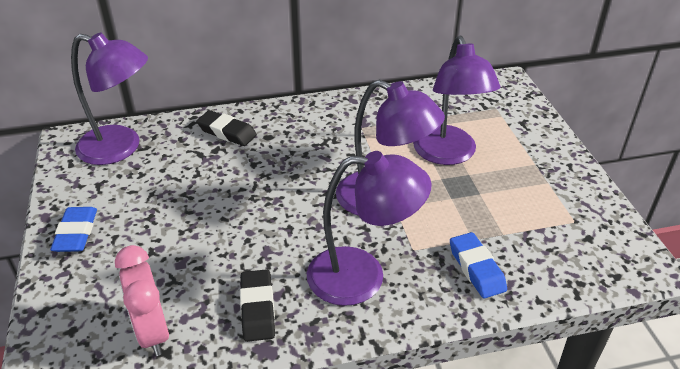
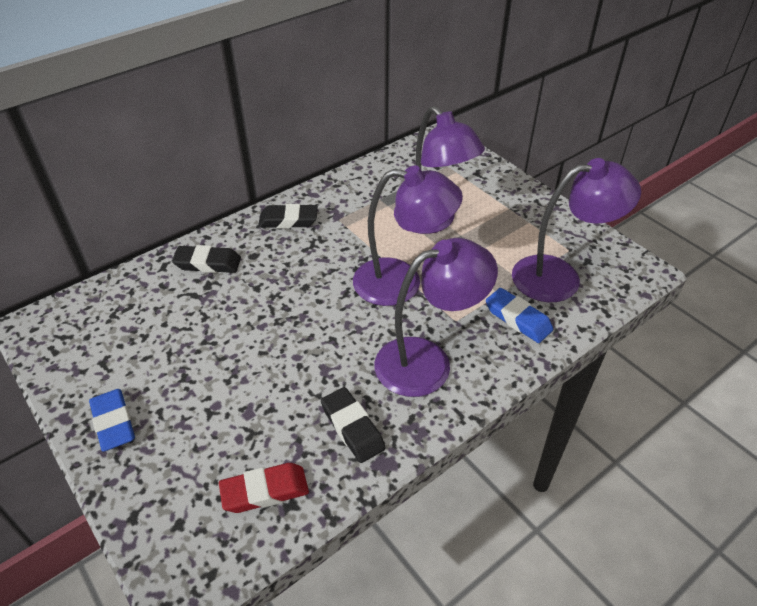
camera: 25 degrees left, 5 degrees up
(121, 148) = (102, 315): purple lamp -> purple lamp (560, 277)
(152, 332) = (265, 491): pink clock -> red eraser
(316, 116) = (288, 220): none -> black eraser

